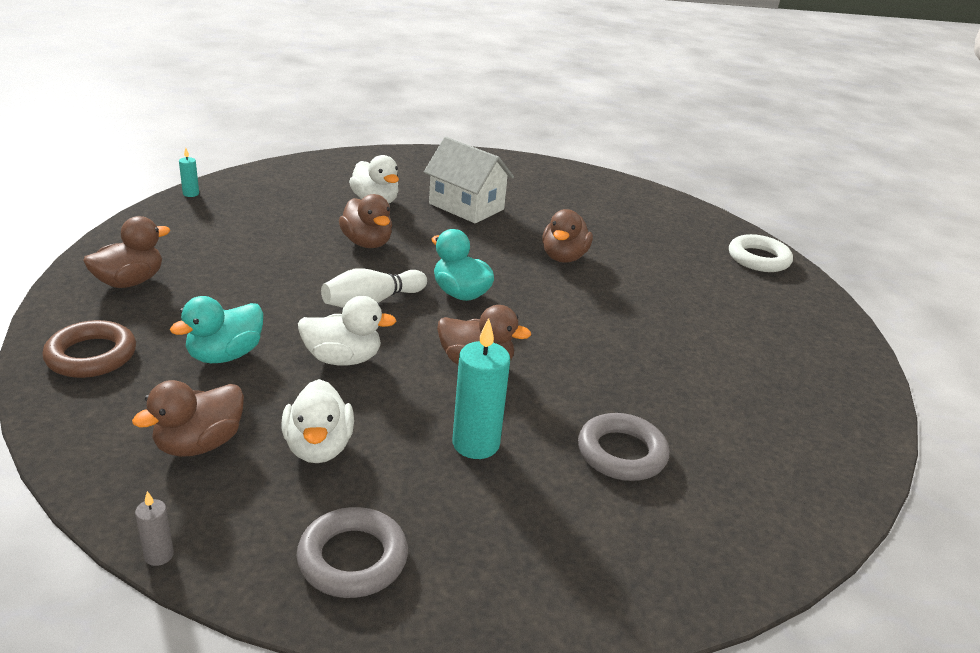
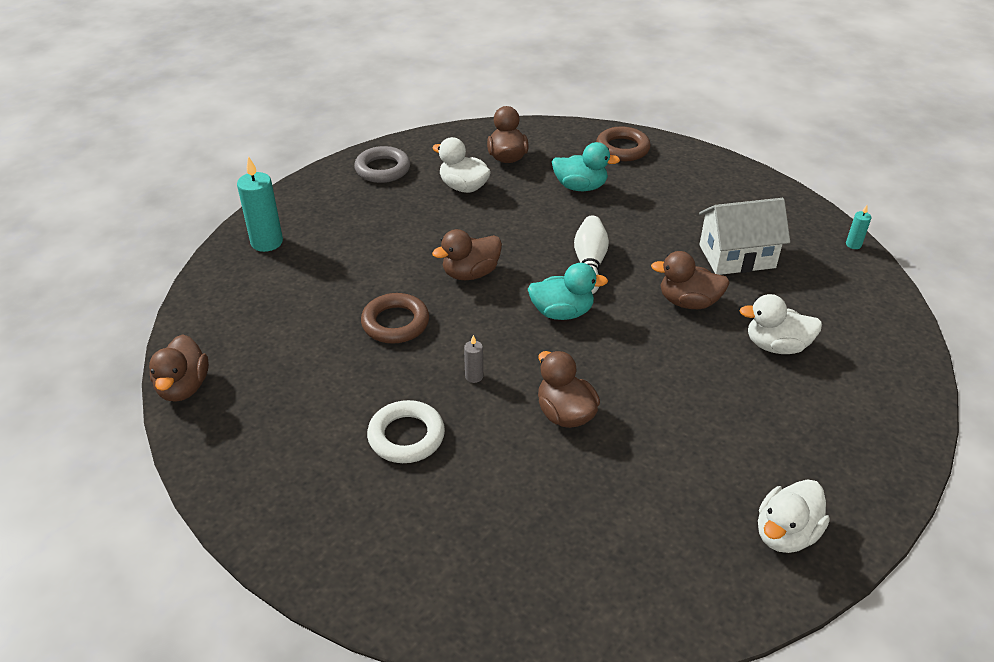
camera: 135 degrees right, 10 degrees up
(130, 282) = (705, 180): brown duck -> brown duck (183, 387)
(159, 555) = (446, 130): grey candle -> grey candle (474, 376)
(225, 355) = (580, 187): turquoise duck -> turquoise duck turned 105 degrees clockwise
(343, 359) = (533, 224): white duck -> white duck (785, 534)
(466, 206) = (725, 407): white house -> white house (737, 256)
(476, 444) = (403, 235): turquoise candle -> turquoise candle (267, 242)
(603, 375) = (395, 323): none -> brown ring
(621, 453) = (329, 282): grey ring -> none
(758, 259) = (420, 591): white ring -> white ring (406, 436)

